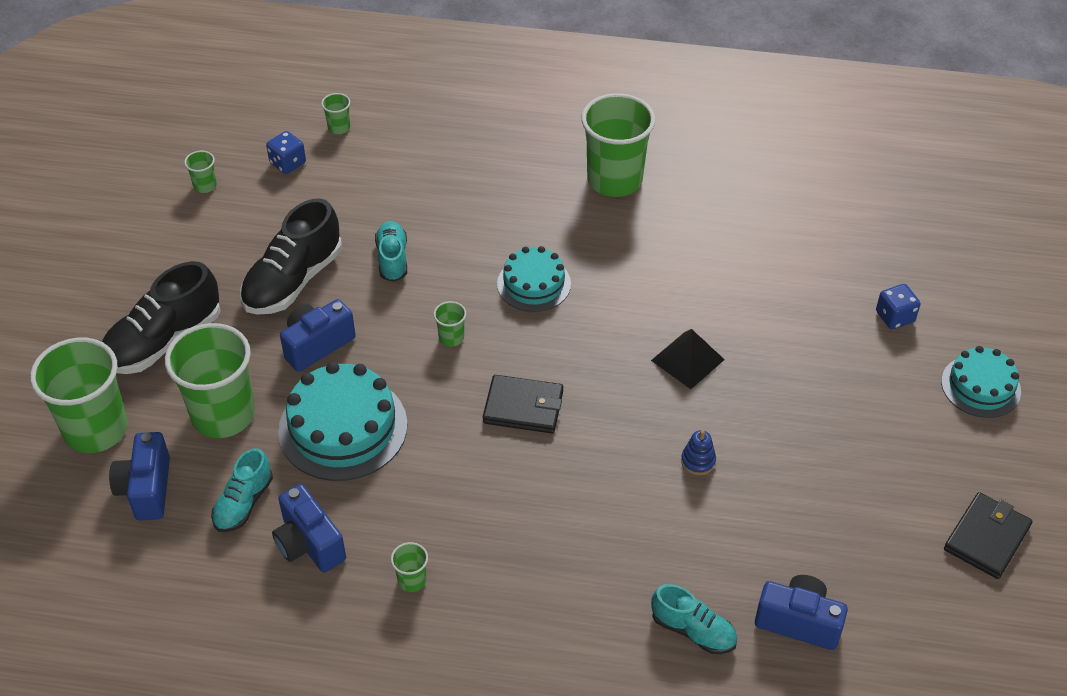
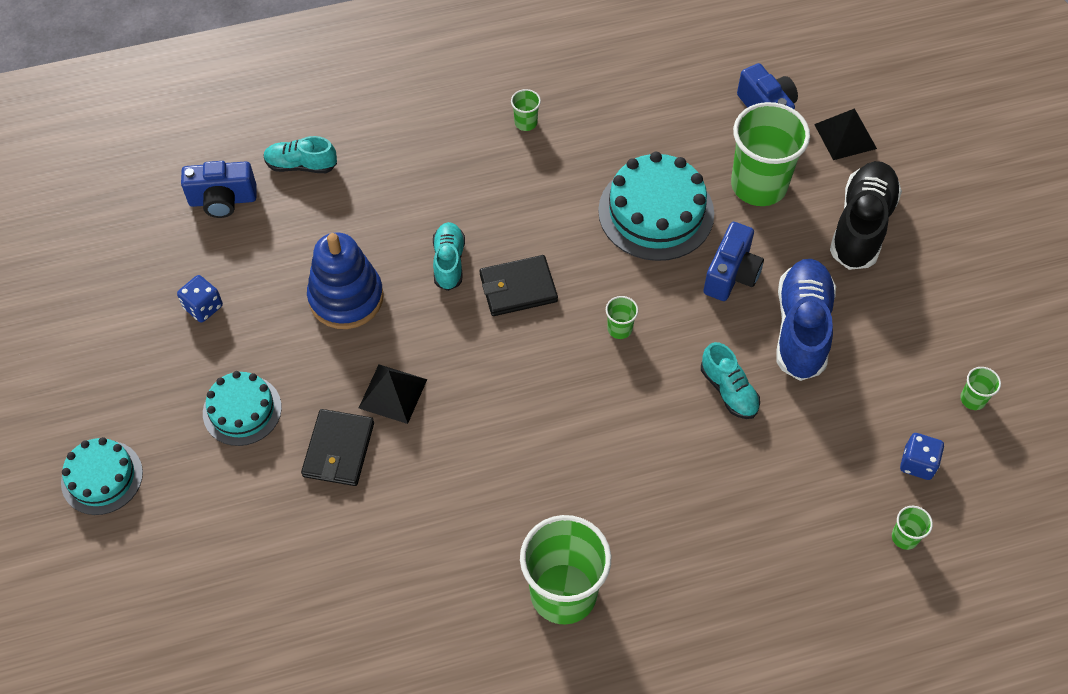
camera: 155 degrees right, 10 degrees up
(96, 429) = (845, 136): green cup -> black pyramid
(244, 503) = (687, 127): turquoise shoe -> turquoise shoe (449, 262)
(293, 280) = (801, 328): black shoe -> blue shoe
(309, 544) = (617, 118): blue camera -> none
(534, 284) = (577, 418): turquoise cake -> turquoise cake (242, 410)
(698, 461) = (346, 298): blue stacking toy -> blue stacking toy, size x2.36
(894, 317) = (202, 528): blue dice -> blue dice (203, 307)
(986, 538) = (80, 324): black wallet -> black wallet (338, 450)

